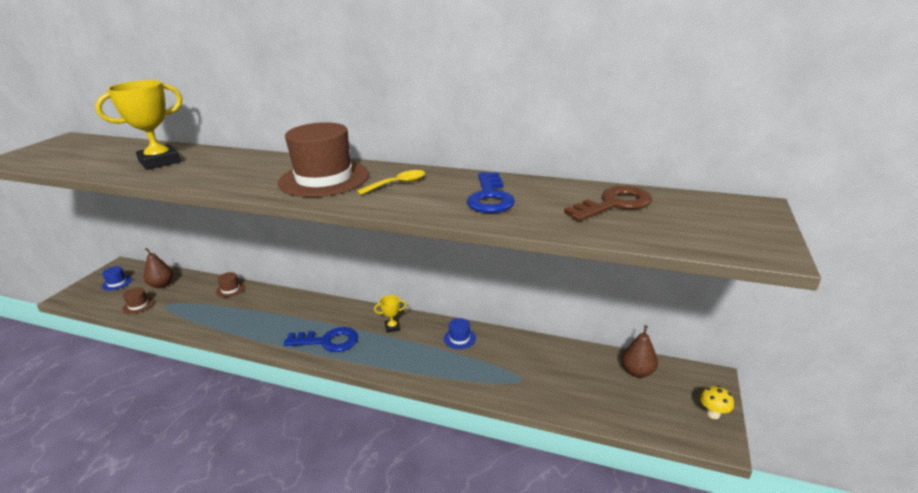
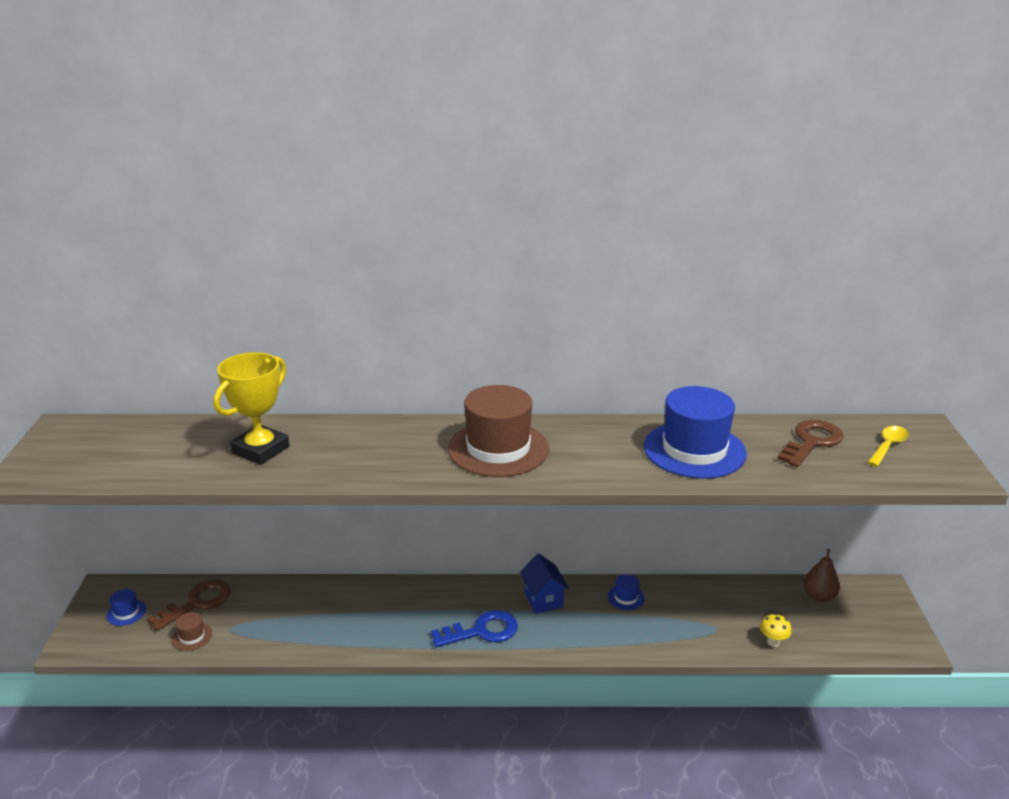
camera: 20 degrees left, 0 degrees up
(162, 285) = (197, 603): brown pear -> brown key
(230, 289) = (301, 591): brown hat -> none
(392, 327) = (543, 599): yellow trophy -> blue house
(397, 184) = (586, 445): yellow spoon -> yellow spoon (888, 446)
(490, 197) = (694, 450): blue key -> blue hat
(713, 414) = (902, 623): yellow mushroom -> yellow mushroom (773, 642)

